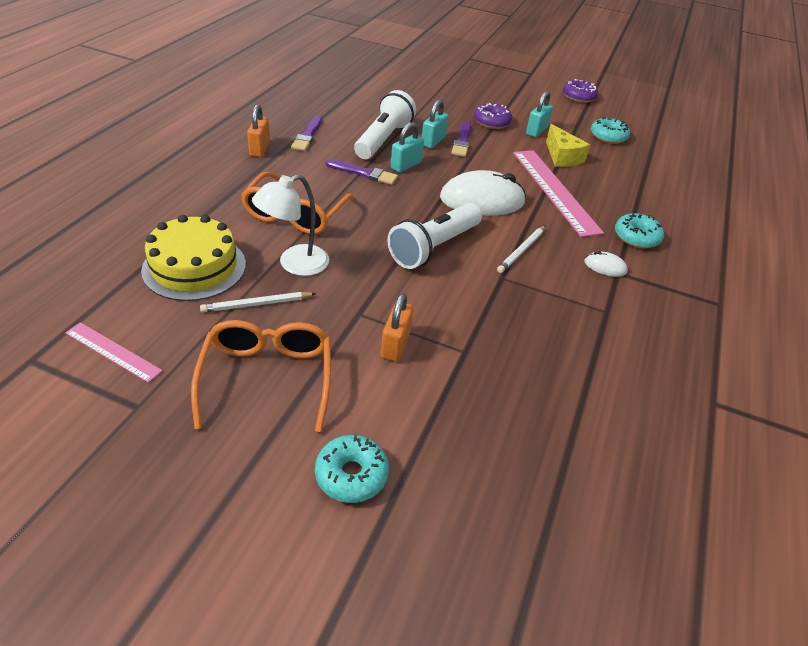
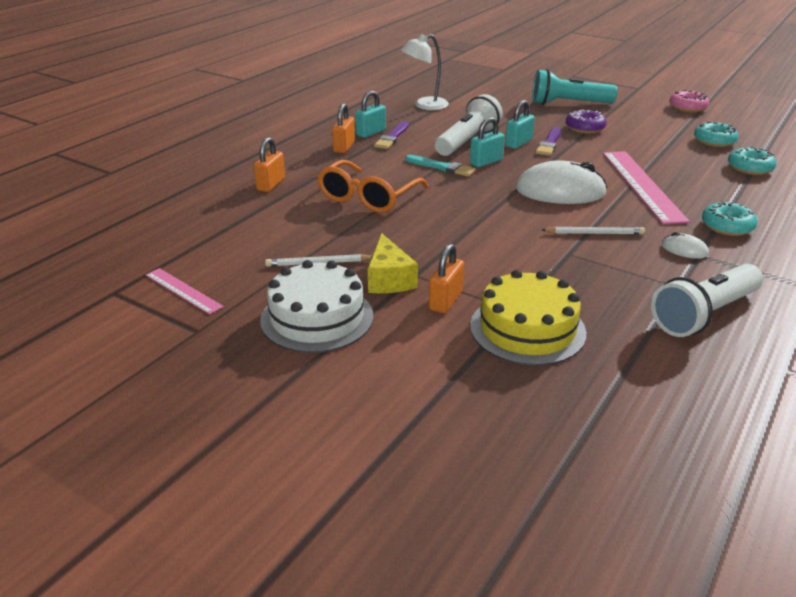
camera: 15 degrees right, 10 degrees down
(189, 200) = (271, 184): none -> orange padlock
(194, 267) = (266, 233): yellow cake -> yellow cake (527, 329)
(267, 377) = (317, 318): orange glasses -> white cake
(294, 264) = (359, 235): white lamp -> white lamp (424, 105)
(351, 475) = (381, 395): turquoise donut -> turquoise donut (749, 168)
(364, 173) = (442, 167): purple brush -> turquoise brush
(433, 247) = (501, 227): white flashlight -> white flashlight (704, 315)
(471, 92) = (568, 104): none -> turquoise flashlight
(522, 251) = (594, 233): white pencil -> white pencil turned 135 degrees counterclockwise
(536, 131) = (632, 136): turquoise padlock -> turquoise padlock (371, 133)
(562, 157) = (656, 157): yellow cheese -> yellow cheese (389, 279)
(578, 97) = (687, 107): purple donut -> pink donut

